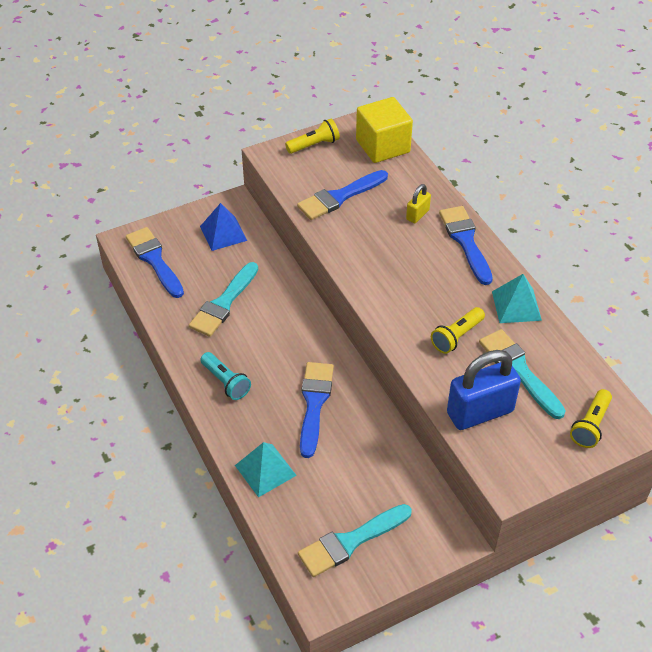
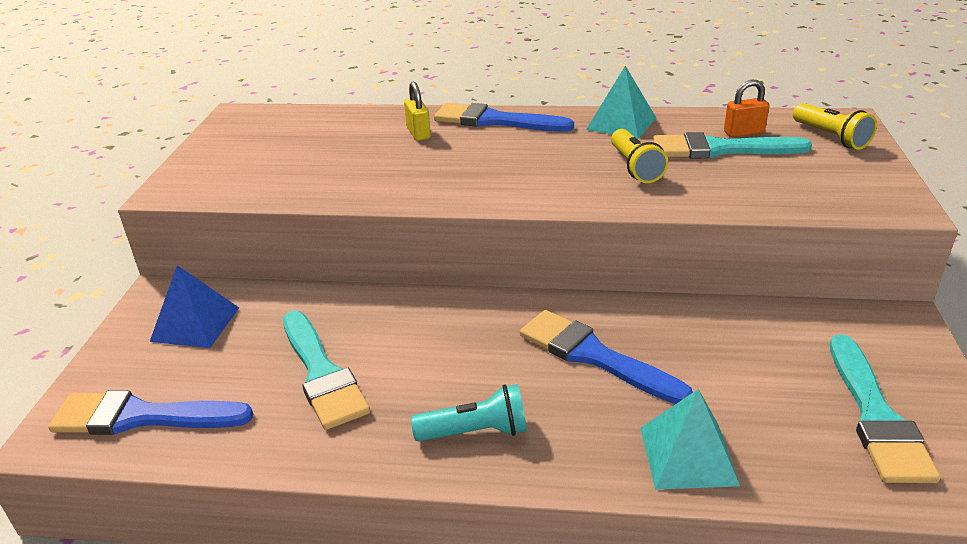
camera: 55 degrees left, 15 degrees down
(314, 145) = (208, 158): yellow flashlight -> none
(339, 197) = (318, 169): blue brush -> none
(382, 146) = (284, 120): yellow cube -> none
(480, 412) = (769, 189): blue padlock -> none
(557, 375) = (743, 132): none -> orange padlock

